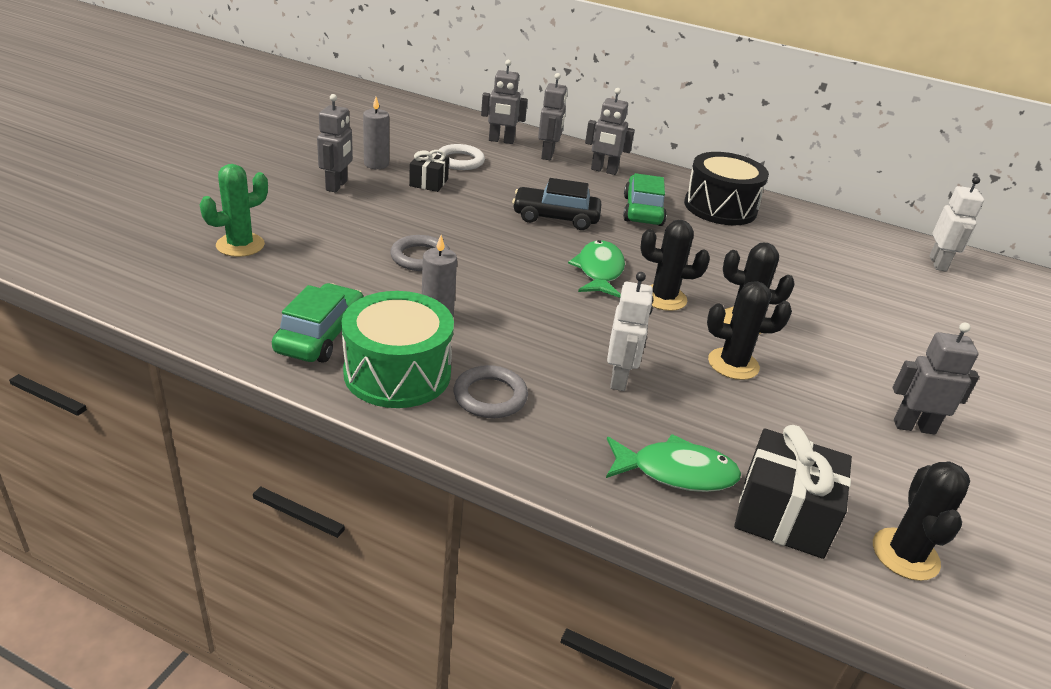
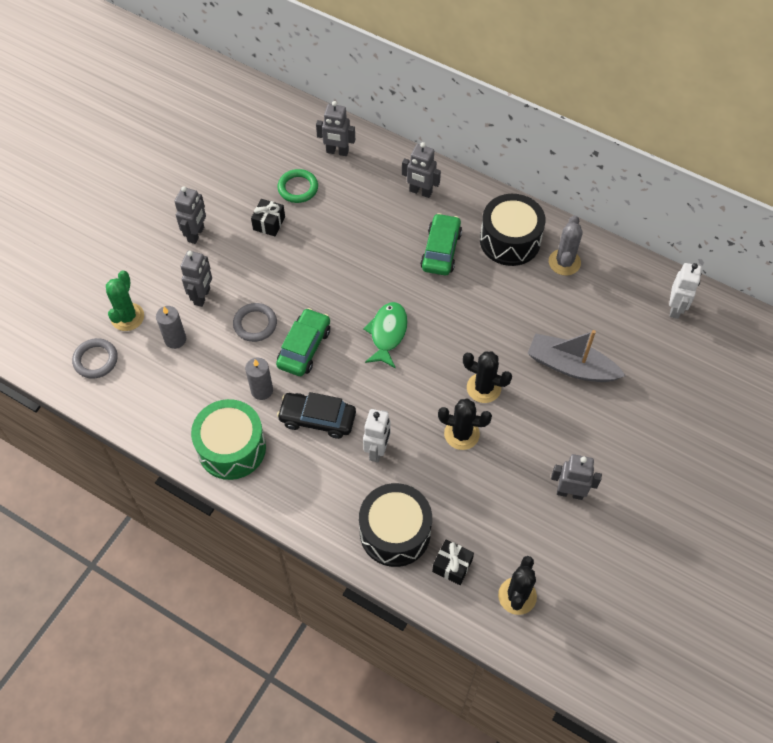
camera: 10 degrees right, 25 degrees up
(240, 245) = (127, 317): green cactus -> green cactus turned 45 degrees counterclockwise
(320, 335) = (183, 413): green car -> green car (304, 347)
(376, 164) = (228, 200): grey candle -> grey candle (175, 339)
(460, 161) = (298, 188): white ring -> green ring
(490, 396) = (289, 468): grey ring -> grey ring (96, 360)
(548, 155) = (375, 171): grey robot -> grey robot (202, 296)
(555, 217) = (366, 265): black car -> black car (317, 419)
(663, 298) = (430, 363): black cactus -> none
(676, 472) = (395, 532): green fish -> black drum
(783, 515) = (452, 566): black gift -> black gift, size x0.60
(790, 225) = (564, 262): none -> grey cactus
(844, 305) = (571, 366): none -> grey boat

